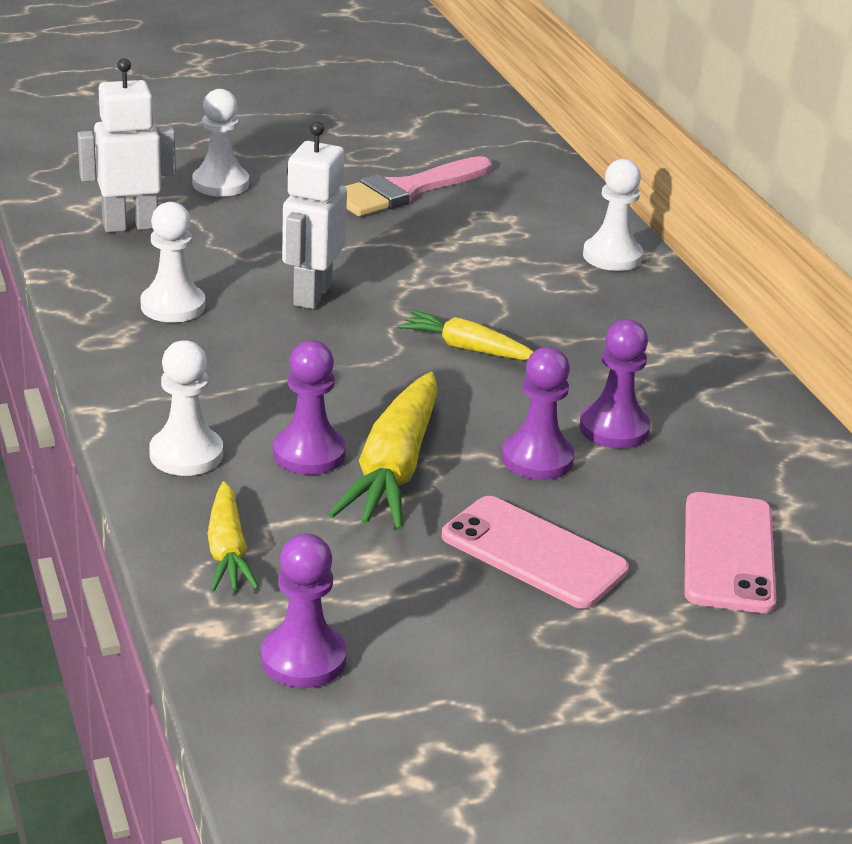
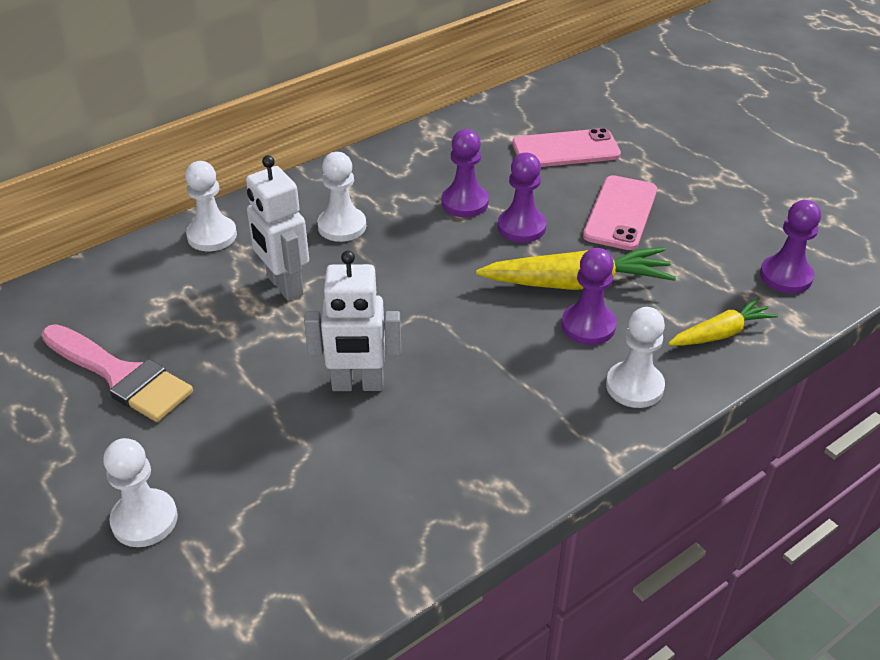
camera: 105 degrees left, 10 degrees up
(130, 225) = (274, 561): white robot -> white robot (284, 286)
(173, 306) = (424, 468): white pawn -> white pawn (342, 226)
(467, 348) = (398, 282): yellow carrot -> none

